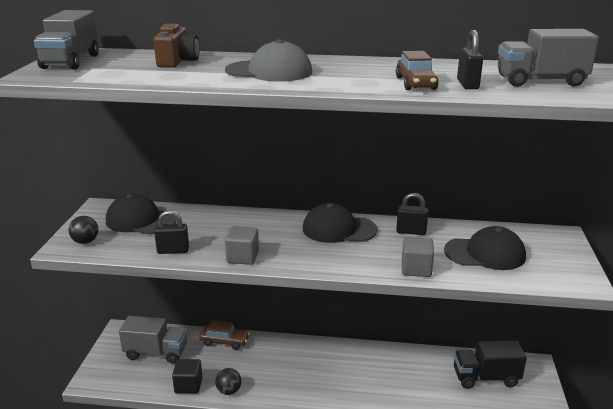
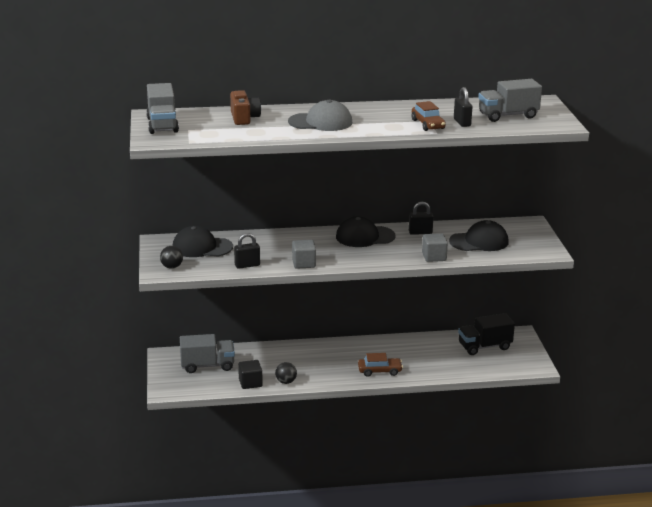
camera: 15 degrees left, 0 degrees up
(225, 341) = (262, 350): brown car -> brown car (379, 371)

